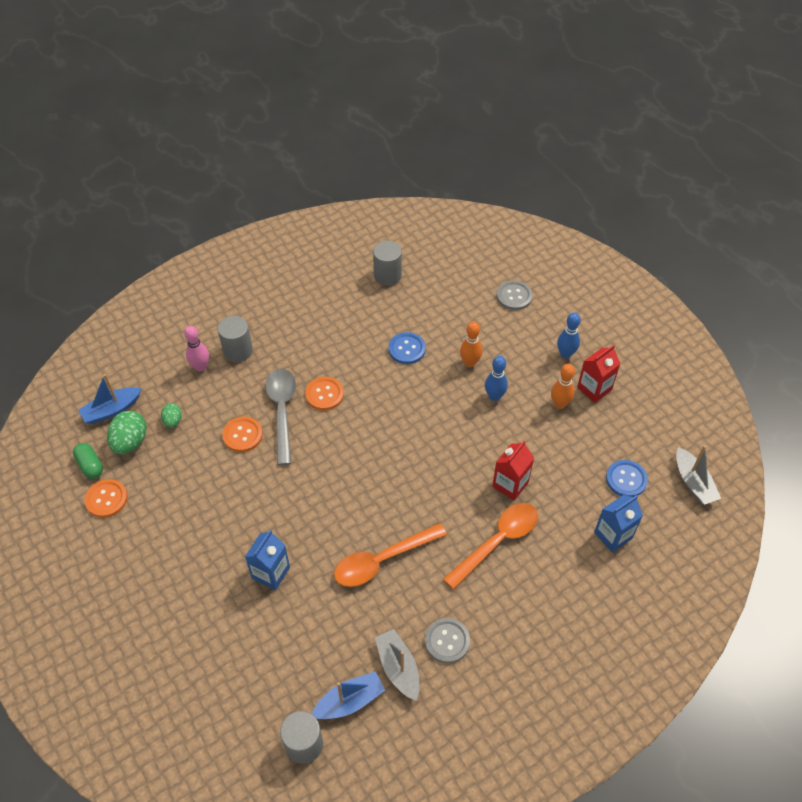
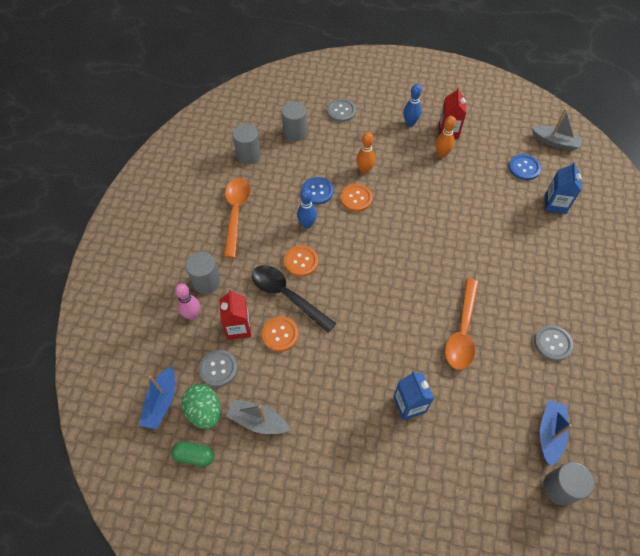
camera: 45 degrees left, 5 degrees up
(106, 499) = (237, 467): orange button -> orange button (356, 198)
(173, 421) = (218, 368): green egg -> grey button
(282, 411) = (287, 296): grey spoon -> black spoon
(398, 668) = (549, 385): grey boat -> grey boat (258, 421)
(449, 285) = (295, 133): none -> grey cylinder
(494, 396) = (402, 178): blue bowling pin -> blue bowling pin (307, 224)
(497, 542) = (506, 261): orange spoon -> orange spoon (236, 213)
(510, 484) = (473, 222): red carton -> red carton (238, 327)

